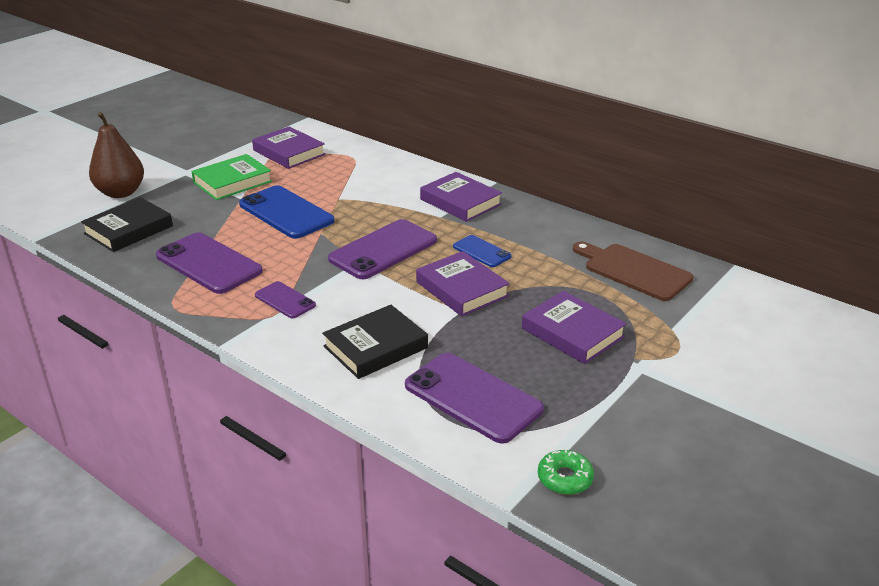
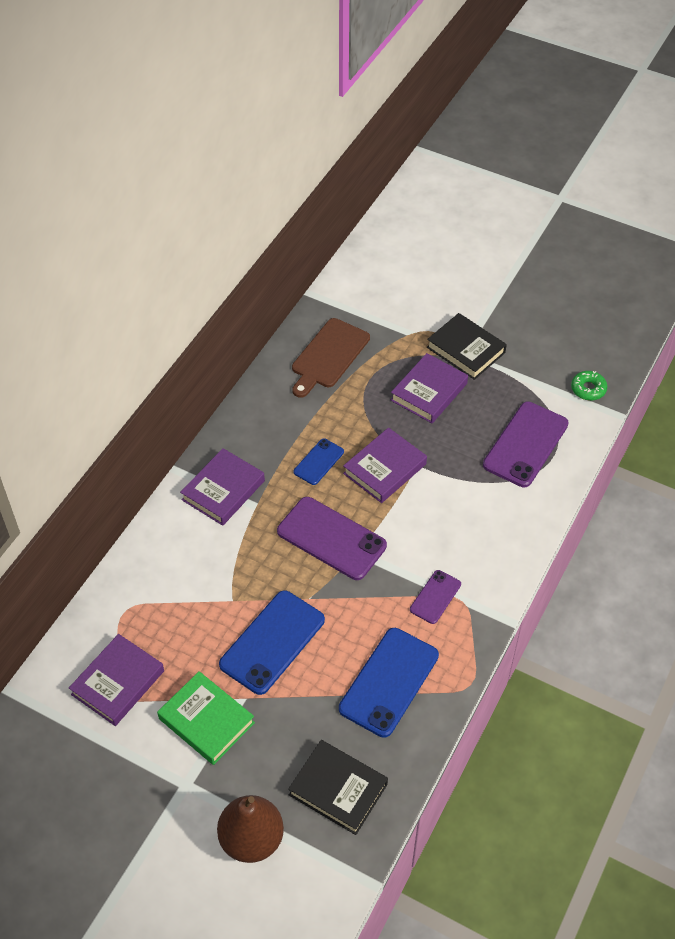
camera: 100 degrees left, 20 degrees up
(208, 264) = (389, 682): purple phone -> blue phone
(375, 347) = (484, 514): black book -> black book (466, 350)

